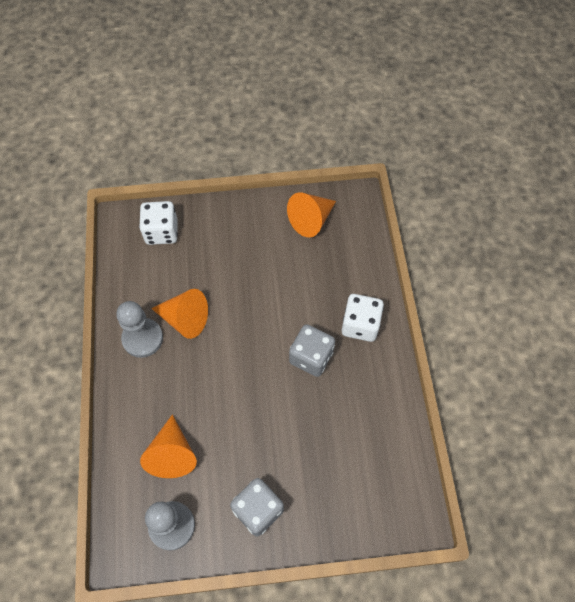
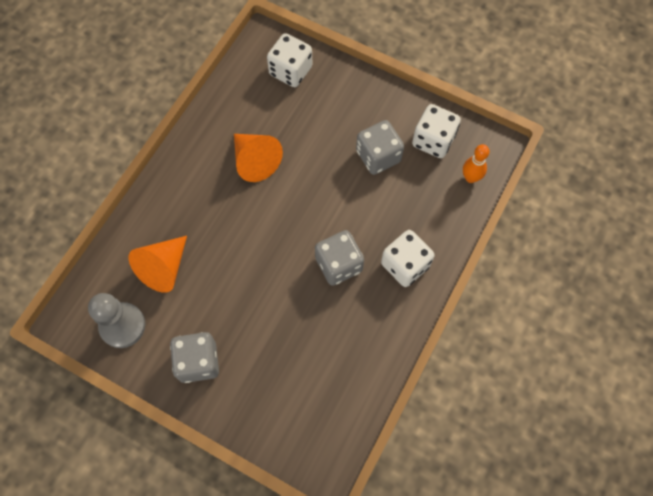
camera: 35 degrees right, 5 degrees up
(142, 338) = (208, 155): grey pawn -> none
(279, 256) = (378, 156): none -> grey dice
(311, 220) = (433, 140): orange cone -> white dice
(358, 231) = (470, 178): none -> orange bowling pin

